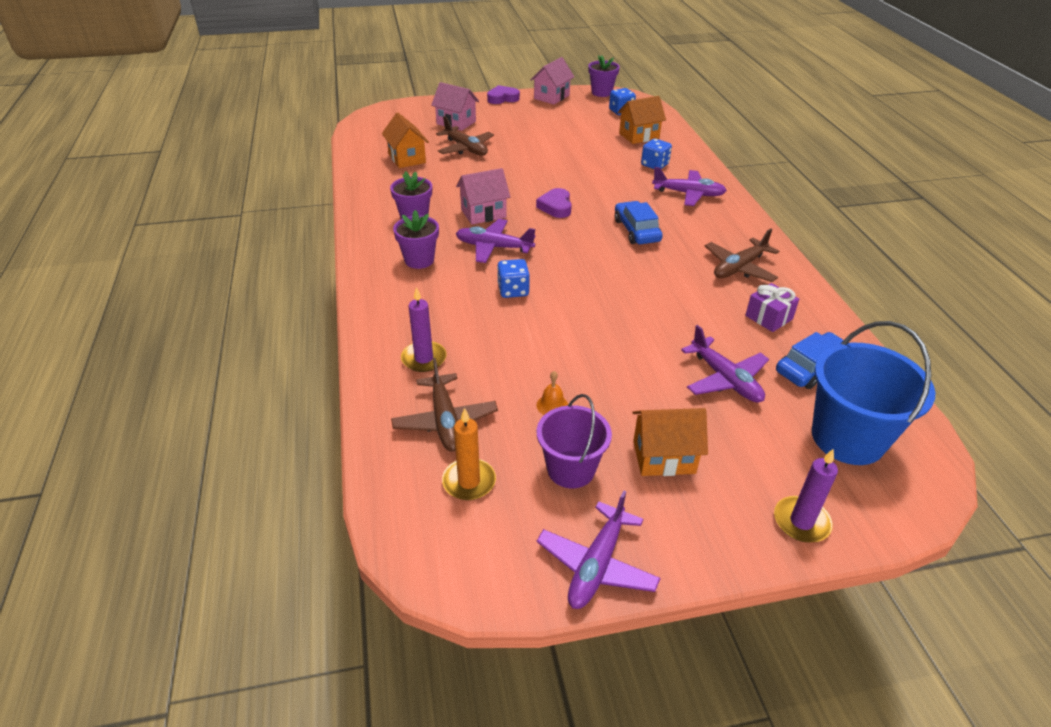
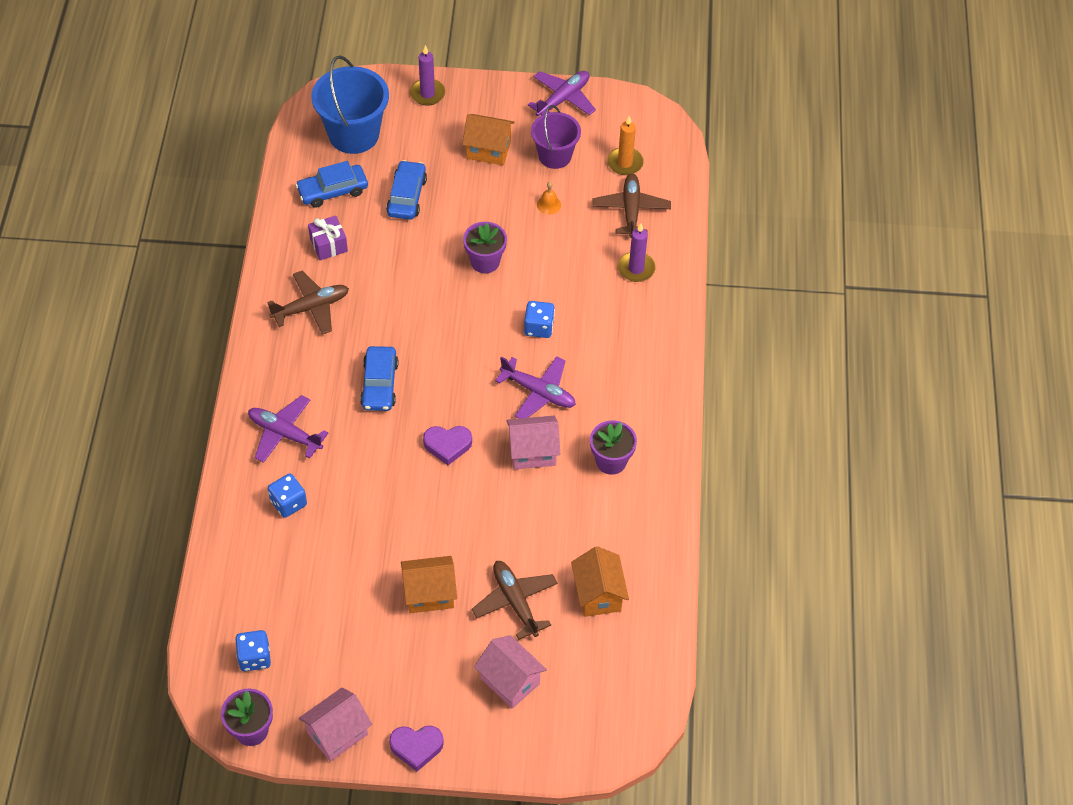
camera: 165 degrees left, 15 degrees up
(419, 260) = (618, 390): purple flower pot -> purple flower pot (485, 262)
(556, 207) = (447, 445): purple heart -> purple heart turned 75 degrees clockwise
(639, 136) = (268, 579): orange house -> orange house (429, 594)
(725, 379) = (407, 196): purple plane -> blue car

